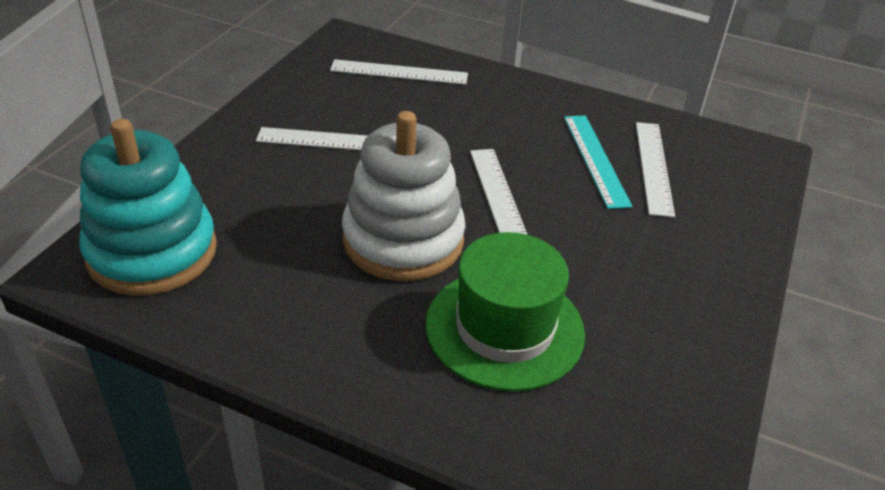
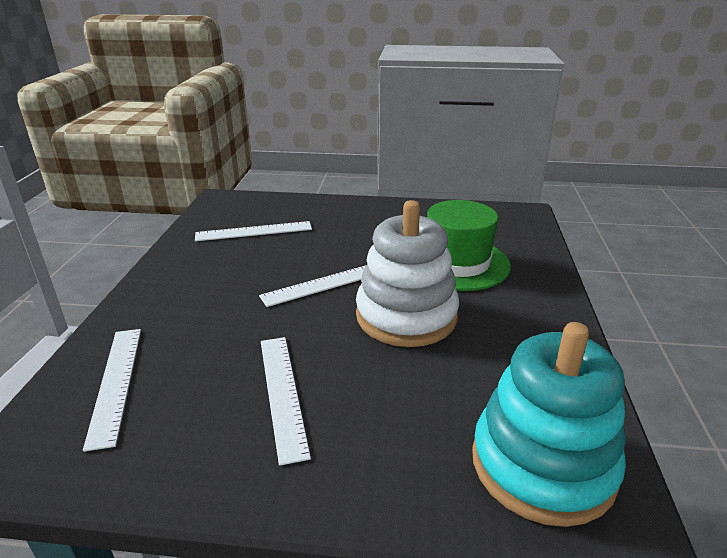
camera: 105 degrees left, 10 degrees down
(595, 159) = (253, 252): turquoise ruler -> none

